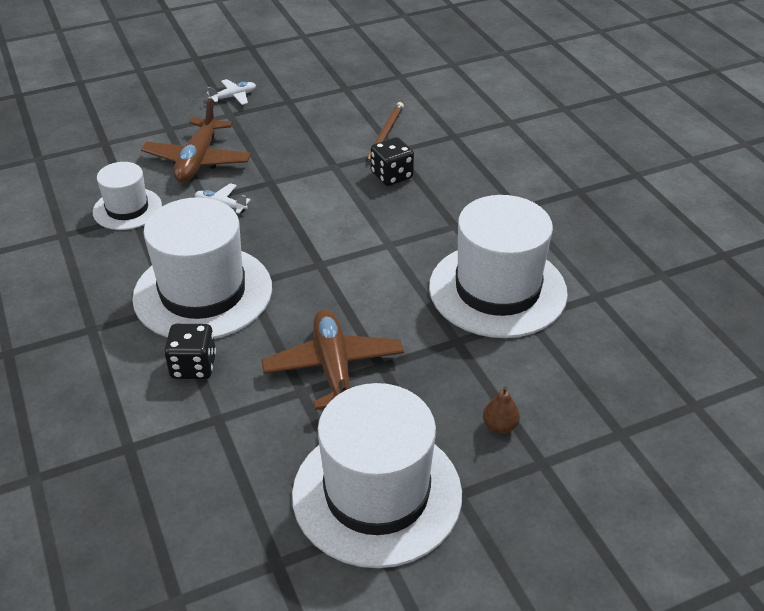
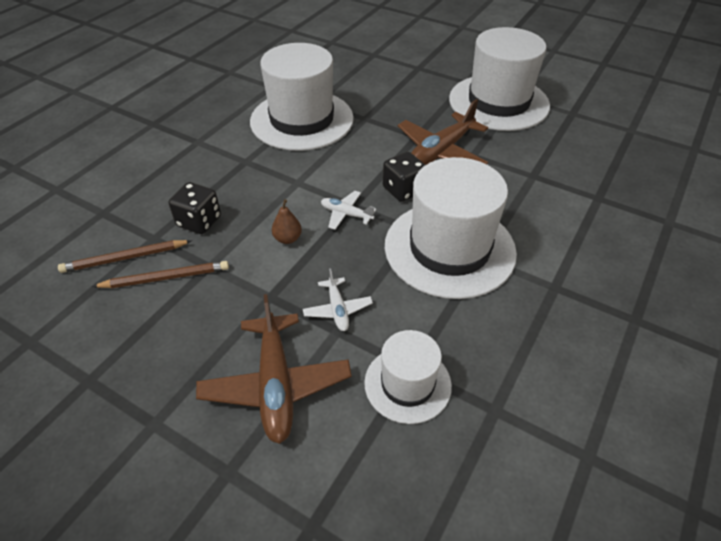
camera: 125 degrees left, 5 degrees up
(193, 366) = (514, 209): black dice -> black dice (403, 190)
(198, 160) = (276, 384): brown plane -> brown plane turned 105 degrees clockwise
(233, 97) = (103, 451): white plane -> white plane (346, 214)
(344, 145) = (165, 278): none -> brown pencil
(499, 426) = (411, 85): brown pear -> brown pear (287, 238)

